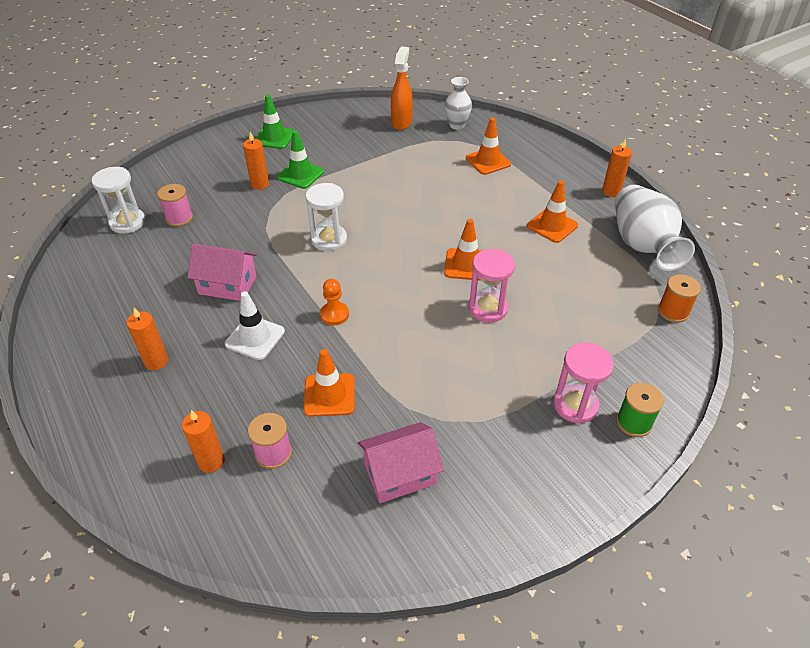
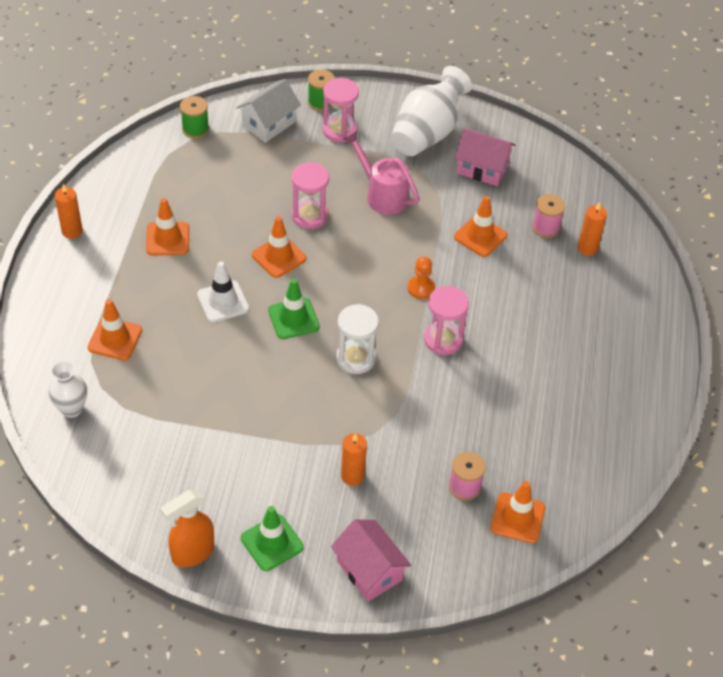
camera: 140 degrees left, 5 degrees up
(127, 222) = (517, 518): white hourglass -> orange traffic cone
(156, 361) = (580, 342): orange candle -> none
(227, 285) = (479, 373): pink house -> pink house (369, 570)
(255, 338) = (495, 311): white traffic cone -> white traffic cone (223, 302)
(278, 290) = (443, 340): none -> pink hourglass
(300, 175) = (301, 459): green traffic cone -> green traffic cone (293, 318)
(401, 122) = (117, 459): orange spray bottle -> orange spray bottle (192, 553)
(457, 370) = (382, 195): none -> pink watering can
(635, 362) = (269, 124): none -> white house
(642, 245) = (133, 177): white vase -> white vase (427, 133)
(673, 311) = (195, 129): orange spool -> green spool

